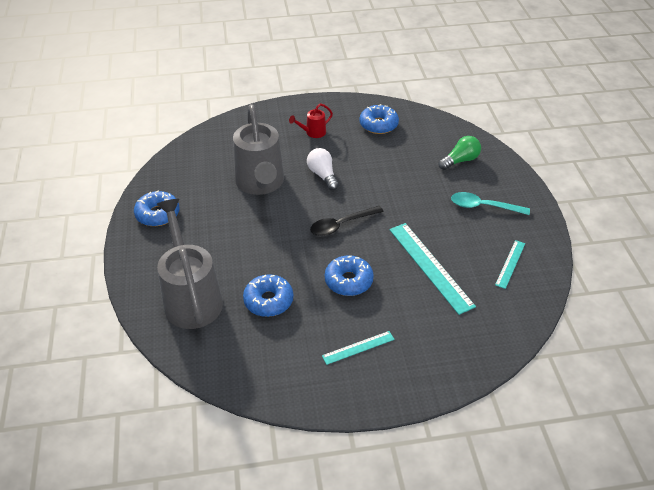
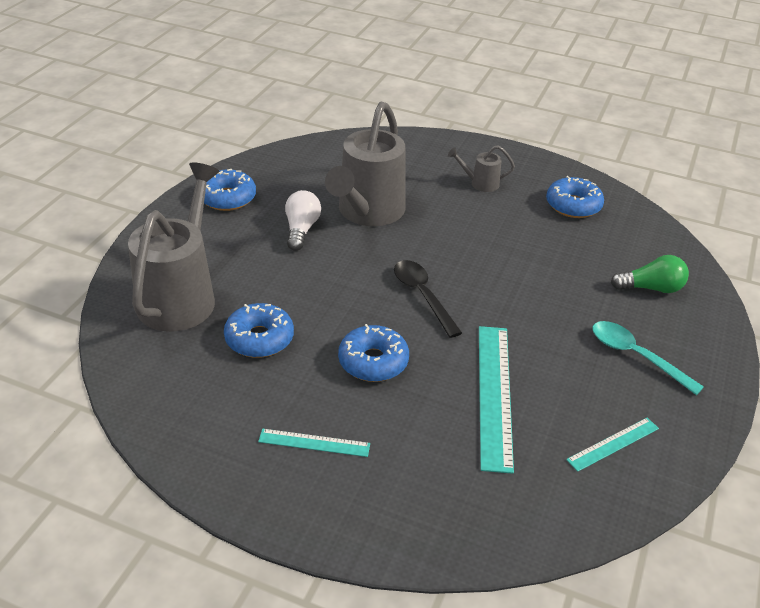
camera: 30 degrees right, 5 degrees down
(313, 133) = (480, 183): red watering can -> grey watering can
(323, 175) = (450, 233): white light bulb -> white light bulb (301, 229)
(341, 225) = (422, 296): black spoon -> black spoon turned 60 degrees clockwise

